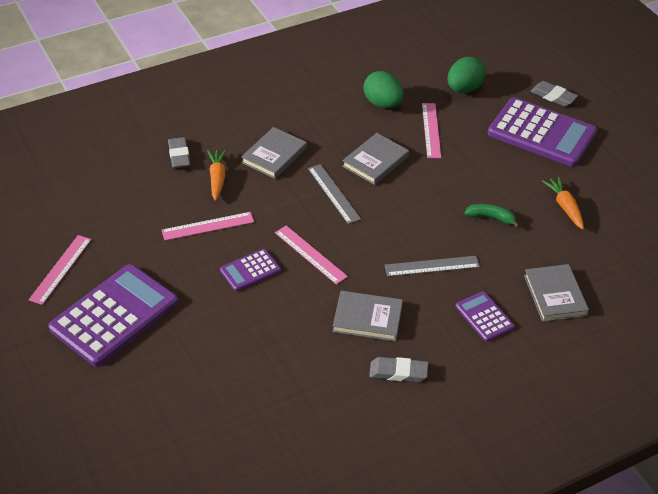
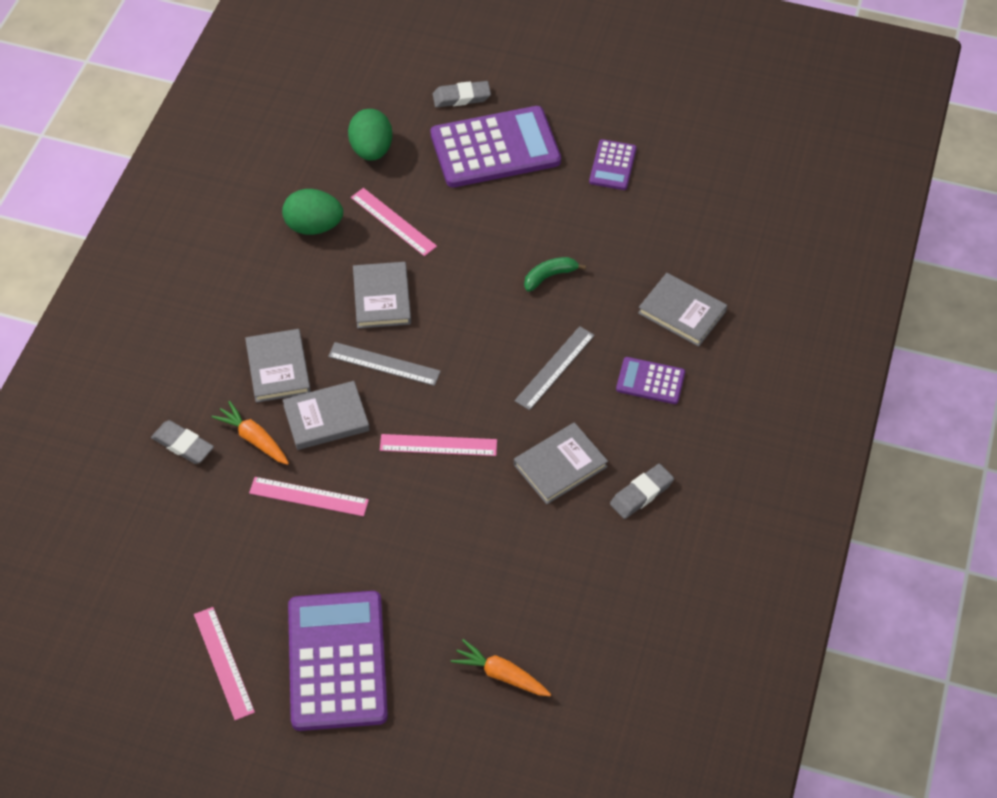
camera: 45 degrees left, 10 degrees up
(208, 226) = (309, 496): pink ruler -> pink ruler turned 75 degrees clockwise
(250, 270) = (404, 507): purple calculator -> purple calculator (612, 165)
(267, 196) = (326, 418): none -> grey book
(565, 207) = (597, 214): orange carrot -> orange carrot (501, 674)

